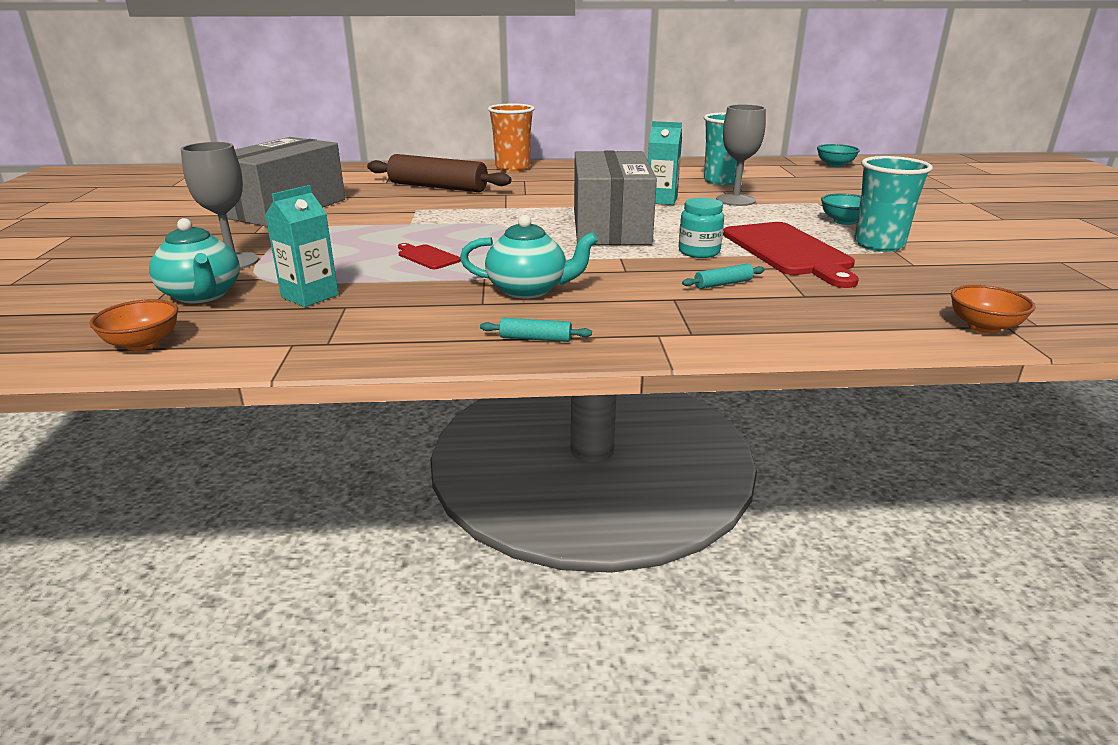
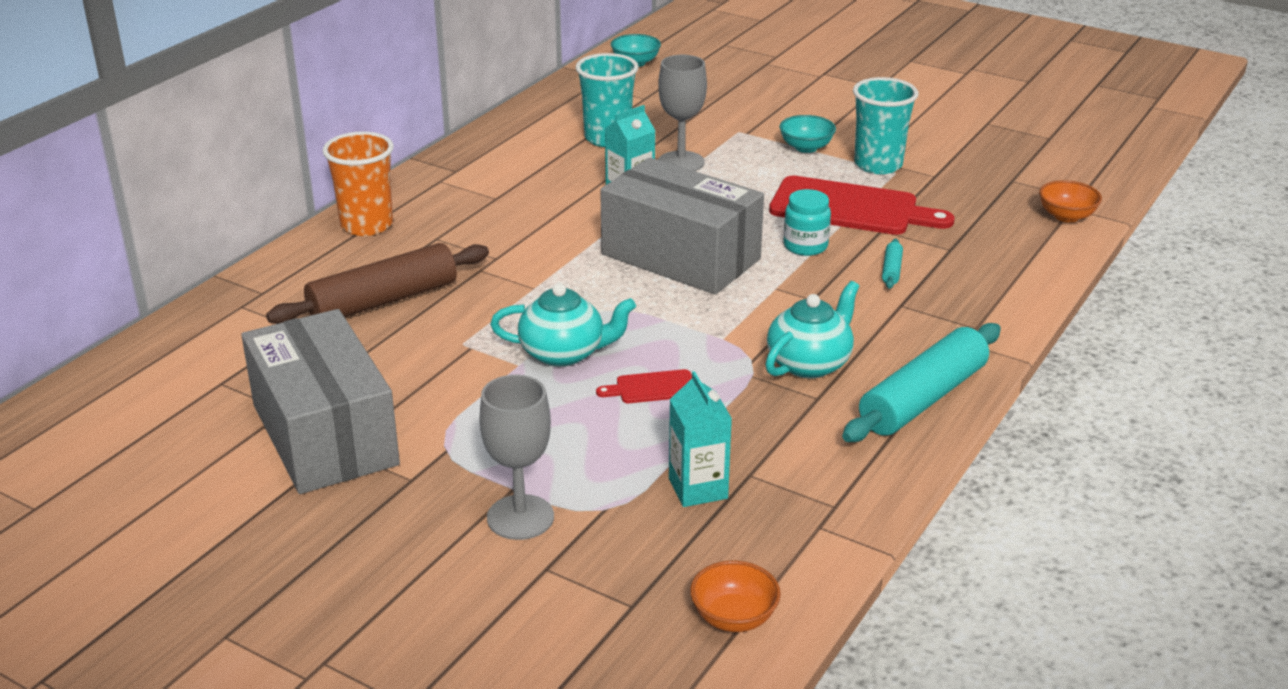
camera: 55 degrees left, 5 degrees up
(202, 295) = (621, 558): turquoise teapot -> turquoise teapot (564, 353)
(535, 338) = (922, 398): turquoise rolling pin -> turquoise rolling pin, size x2.42

